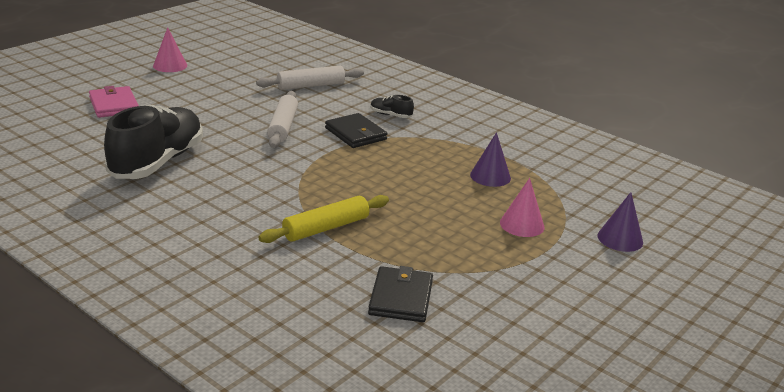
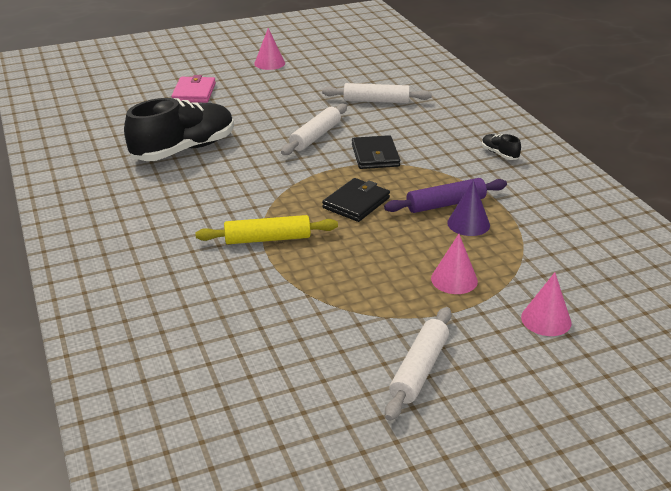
camera: 30 degrees right, 5 degrees up
(390, 115) = (426, 143): black shoe -> black shoe (499, 154)
(401, 298) = (273, 319): black wallet -> black wallet (356, 203)
(456, 164) = (446, 204): none -> purple rolling pin
(563, 305) = (419, 369): none -> white rolling pin
(620, 239) = (546, 319): purple cone -> pink cone

